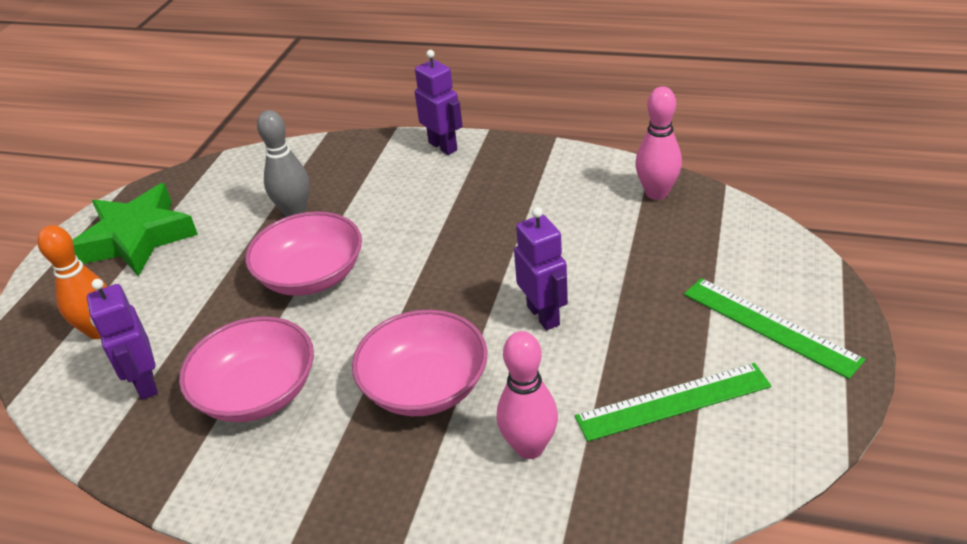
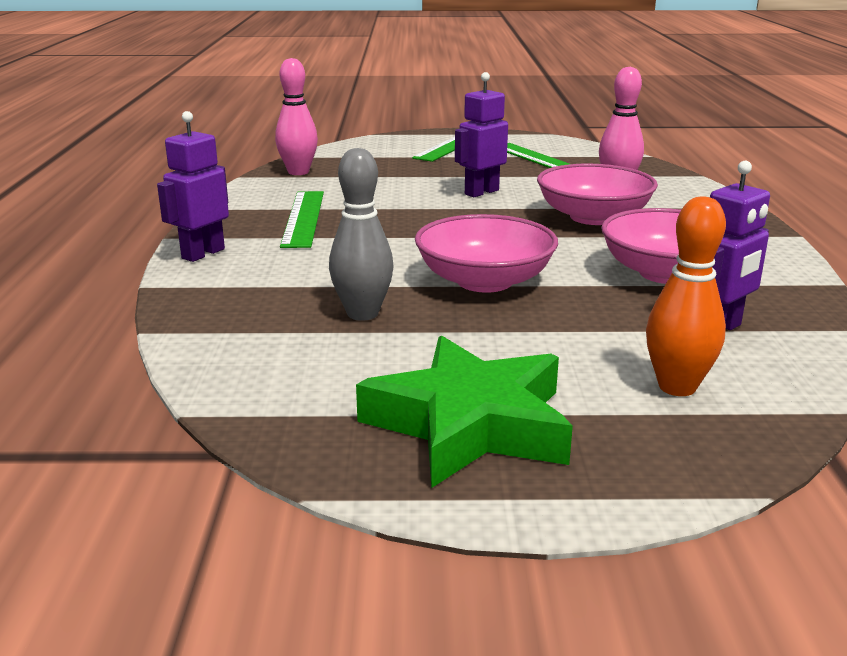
camera: 110 degrees left, 15 degrees down
(505, 193) = (304, 218): none -> green ruler

